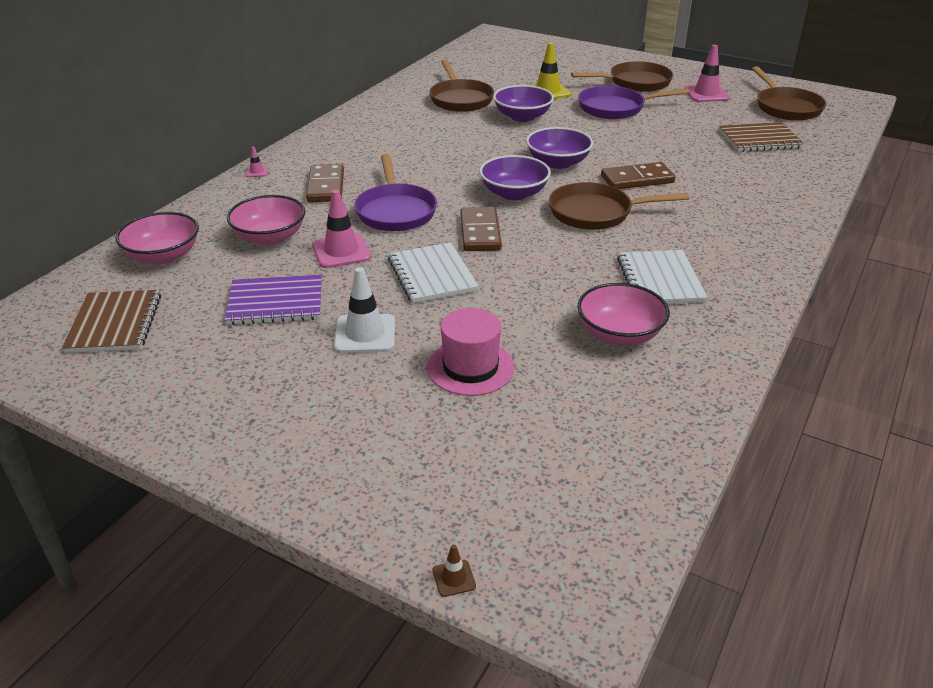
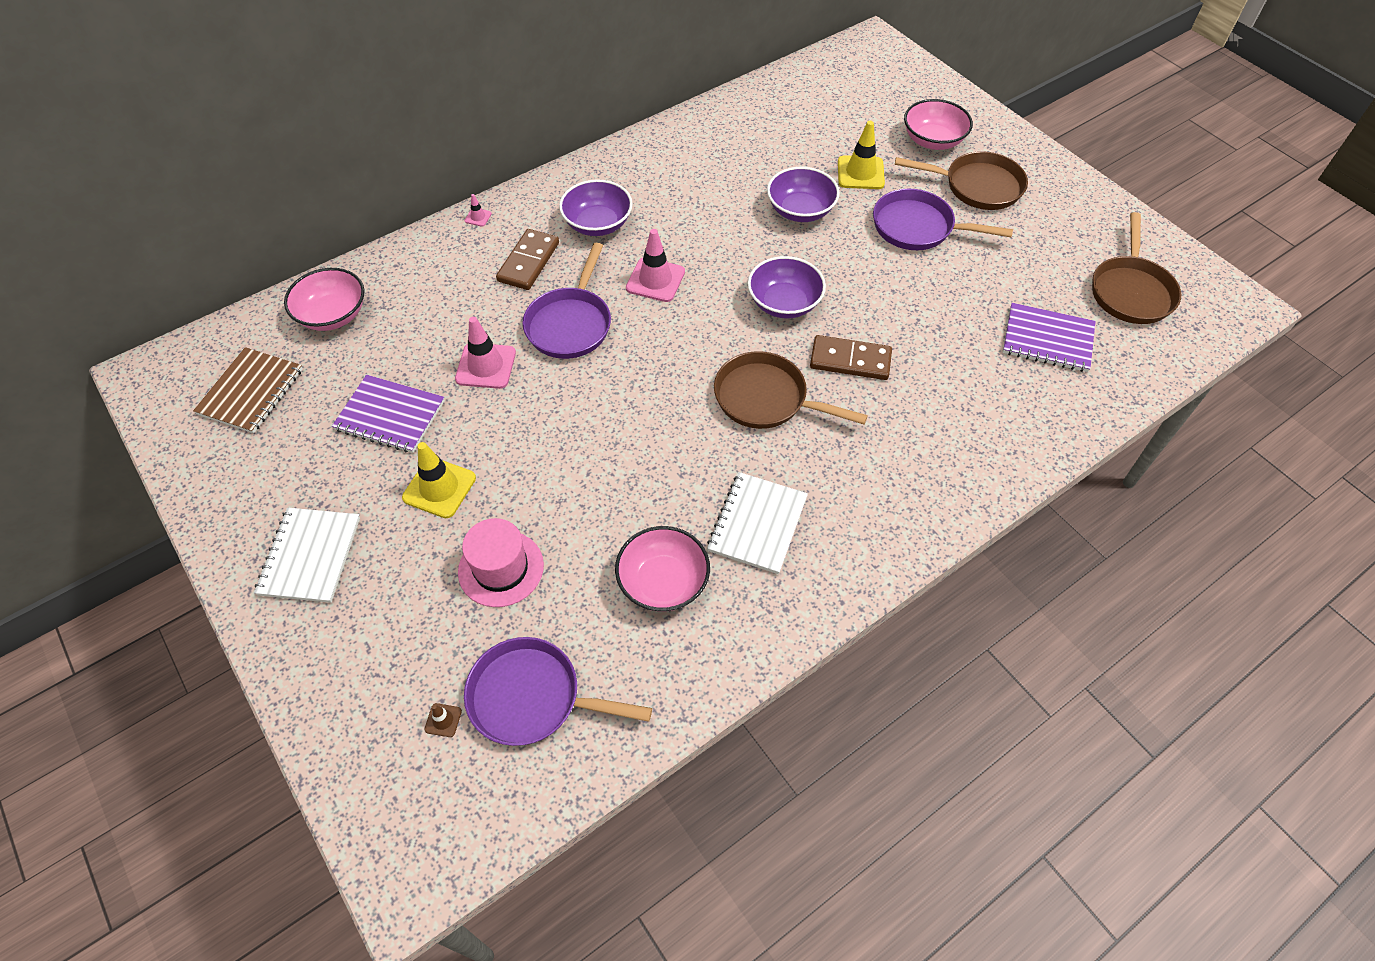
camera: 25 degrees right, 20 degrees up
(270, 237) = (435, 321): pink bowl -> pink bowl (933, 140)
(365, 334) = (439, 488): white traffic cone -> yellow traffic cone
(432, 275) = (546, 431): white notebook -> white notebook (310, 556)
(454, 578) = (339, 795): brown traffic cone -> brown traffic cone (443, 720)
(460, 99) = (753, 157): brown pan -> none
(480, 232) = (630, 386): brown domino -> none
(514, 193) = (704, 337): purple bowl -> purple bowl (597, 224)
(579, 440) = (532, 697): none -> purple pan
(706, 94) = (1049, 234): pink traffic cone -> pink traffic cone (655, 280)
(759, 139) = (1047, 339): brown notebook -> purple notebook

